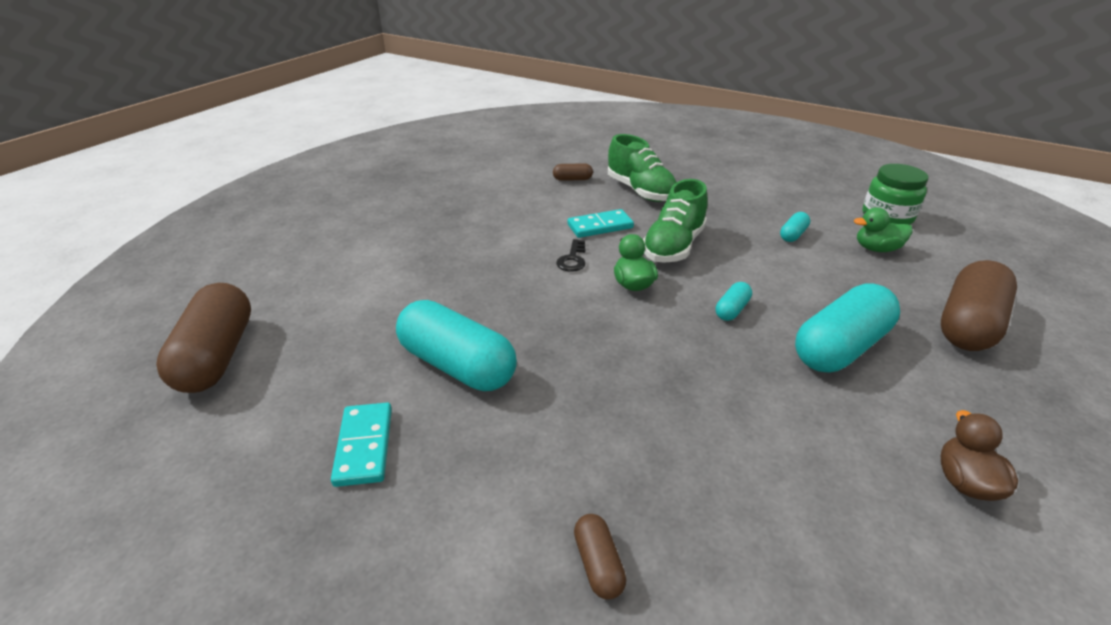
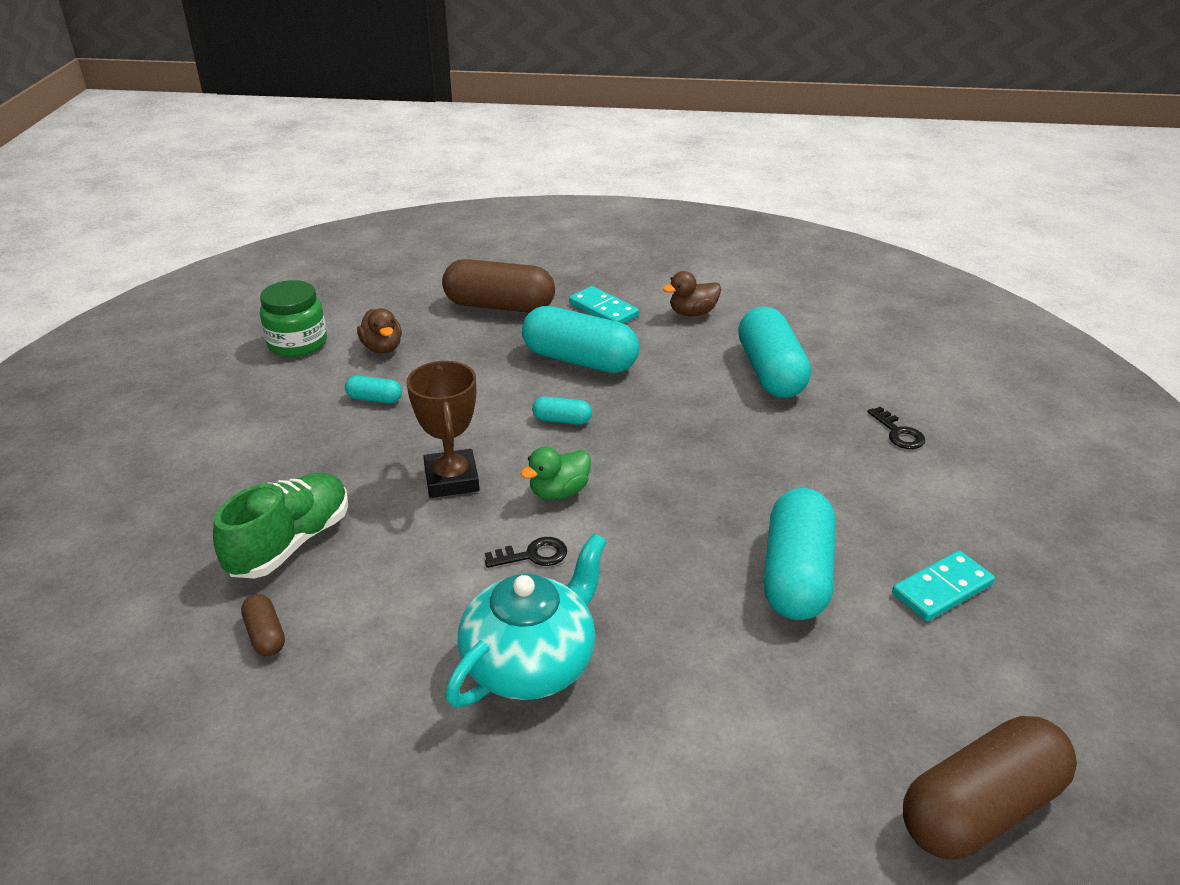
camera: 115 degrees left, 0 degrees up
(486, 239) = (531, 663): none -> turquoise teapot
(598, 564) = (898, 433): brown capsule -> black key
(600, 226) = (428, 555): turquoise domino -> turquoise domino (603, 310)
(673, 246) = (451, 479): green shoe -> brown trophy
(785, 497) = (771, 372): none -> turquoise capsule
(876, 249) = (382, 348): green duck -> brown duck

